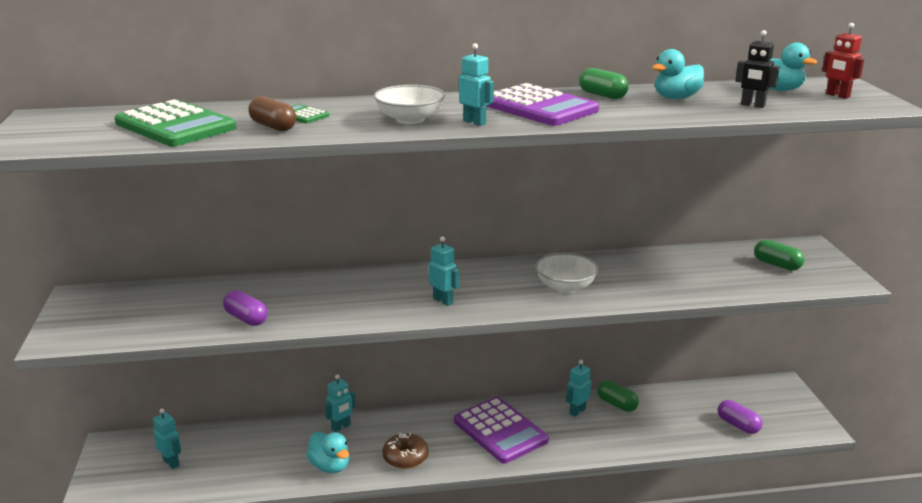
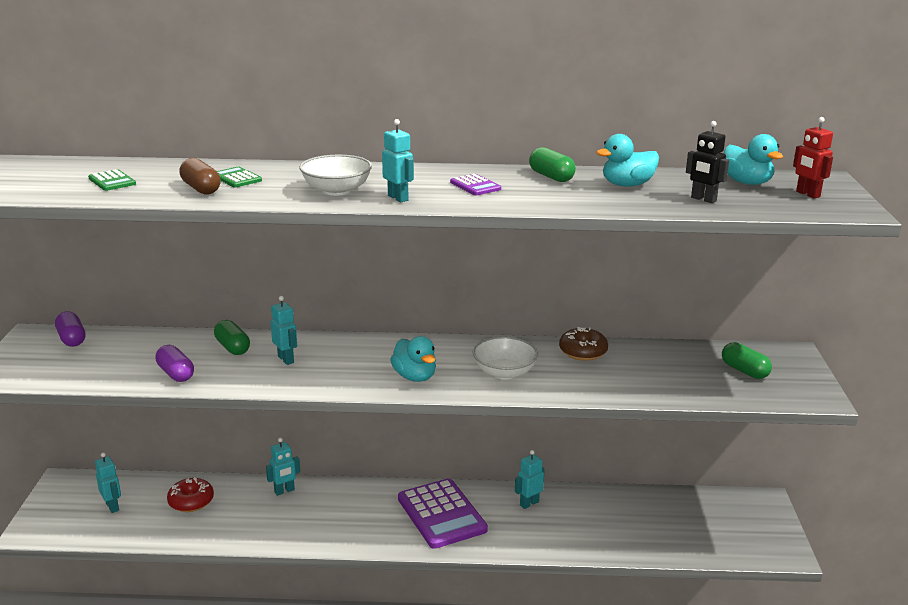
camera: 10 degrees right, 0 degrees up
(175, 126) = (112, 181): green calculator -> green calculator, size x0.44
(251, 448) = (191, 501): none -> red donut
(330, 466) = (260, 529): turquoise duck -> turquoise duck (415, 377)
(405, 457) = (336, 530): brown donut -> brown donut (583, 352)
(443, 301) = (373, 375): turquoise robot -> turquoise robot (286, 359)
(539, 107) = (475, 186): purple calculator -> purple calculator, size x0.44
(617, 404) = (574, 501): green capsule -> green capsule (232, 347)
(738, 425) = (697, 539): purple capsule -> purple capsule (72, 339)

